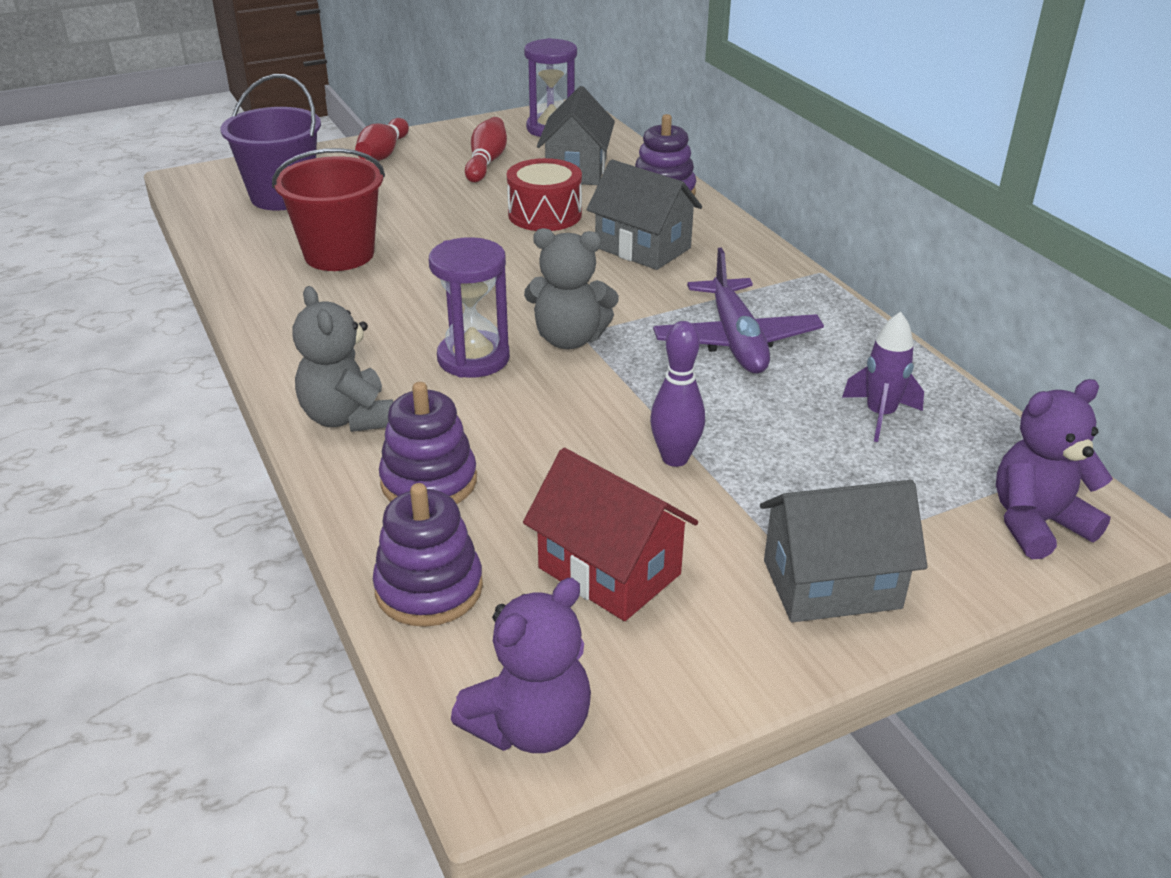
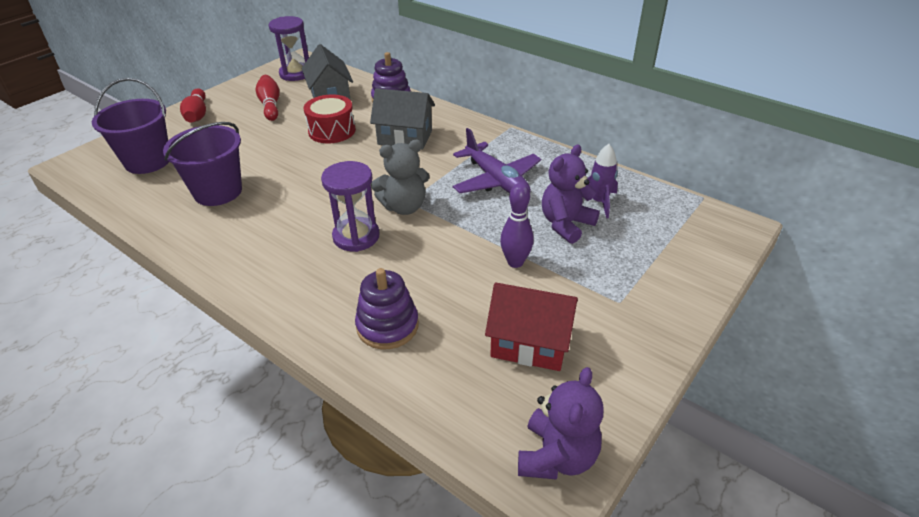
camera: 25 degrees left, 5 degrees up
(339, 254) = (218, 192): red bucket -> purple bucket
(348, 418) = (306, 301): grey teddy bear -> none
(429, 588) = (438, 395): purple stacking toy -> none
(831, 584) = (644, 307): grey house -> none
(1036, 523) = (710, 238): purple teddy bear -> purple teddy bear (566, 224)

